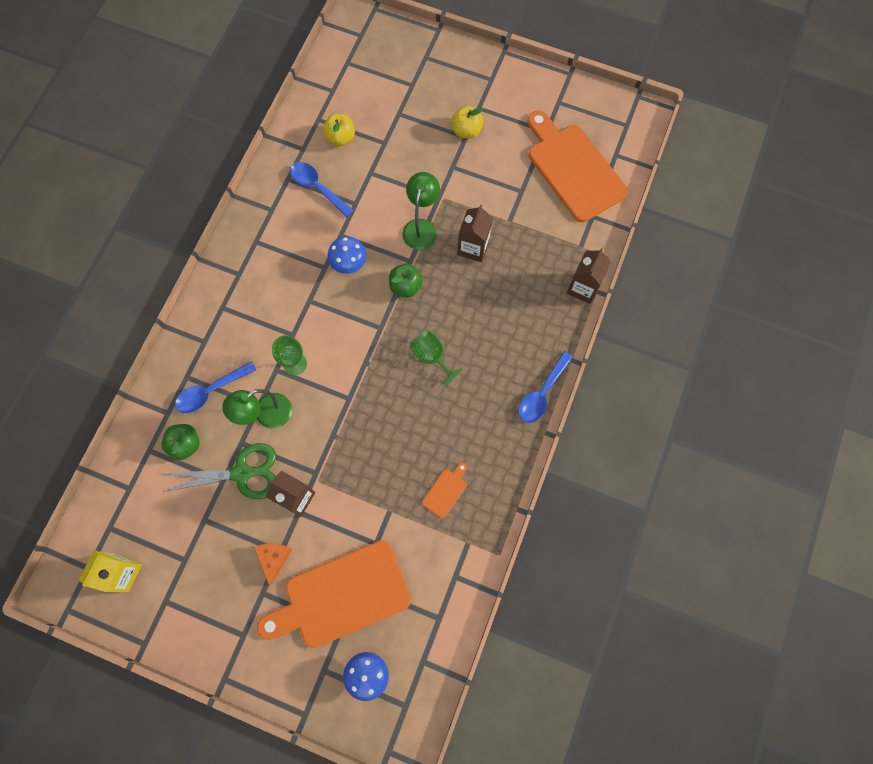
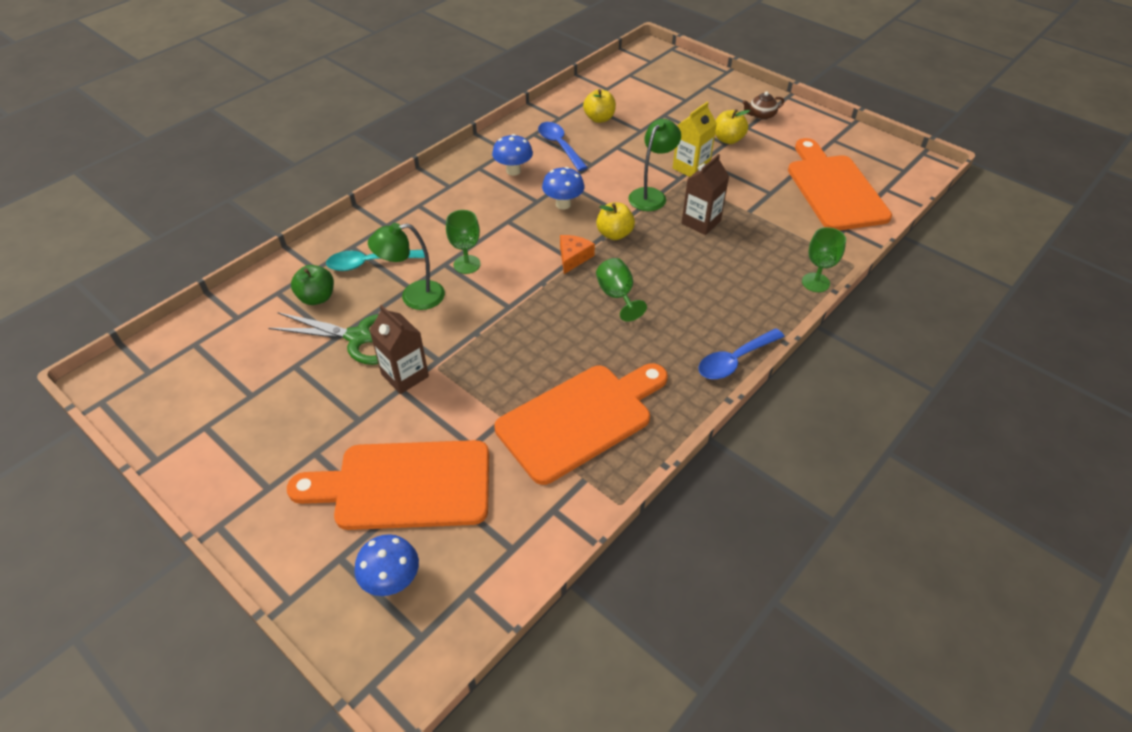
camera: 20 degrees right, 25 degrees down
(123, 572) = (180, 386): yellow carton -> yellow carton (691, 168)
(211, 391) = (369, 263): blue spoon -> turquoise spoon
(273, 558) = (348, 423): orange cheese -> orange cheese (573, 257)
(288, 235) = (513, 171): none -> blue mushroom
(405, 286) = (614, 234): green apple -> yellow apple
(446, 491) = (580, 419): orange cutting board -> orange cutting board, size x2.49
(486, 87) = (761, 115): none -> brown teapot
(583, 288) = (815, 282): brown carton -> green goblet

